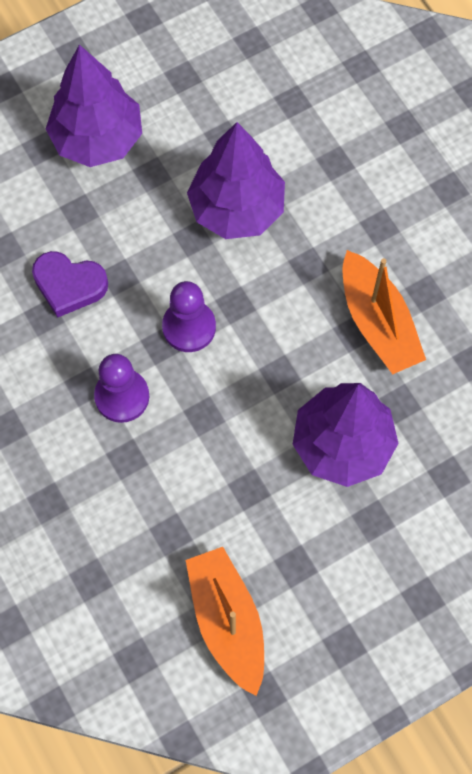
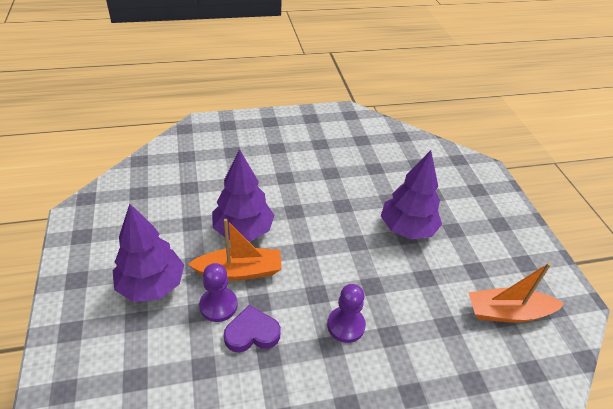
camera: 75 degrees left, 25 degrees down
(69, 285) = (252, 333): purple heart -> purple heart turned 135 degrees counterclockwise
(189, 327) = (310, 276): purple pawn -> purple pawn (218, 305)
(378, 322) = (340, 194): orange boat -> orange boat (239, 271)

